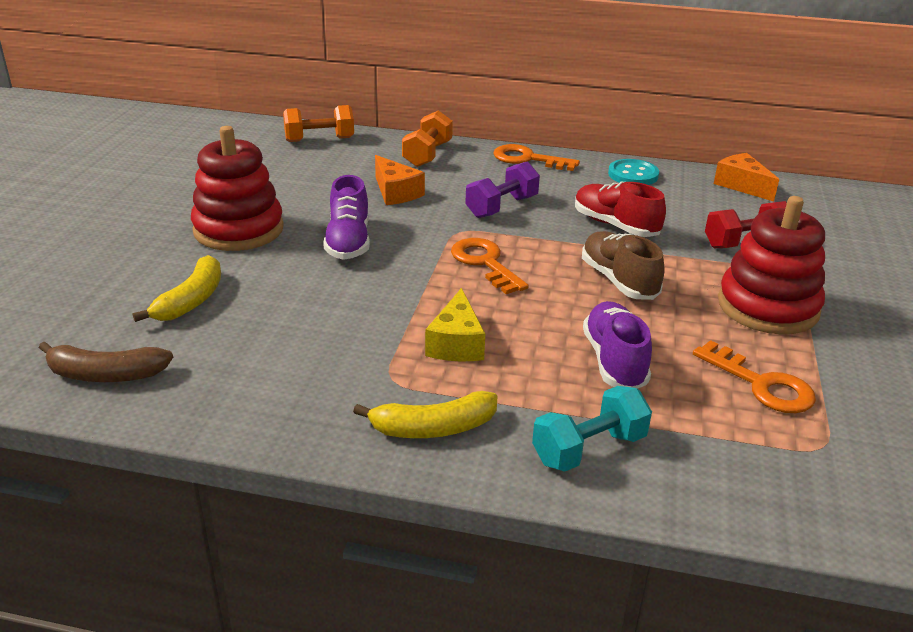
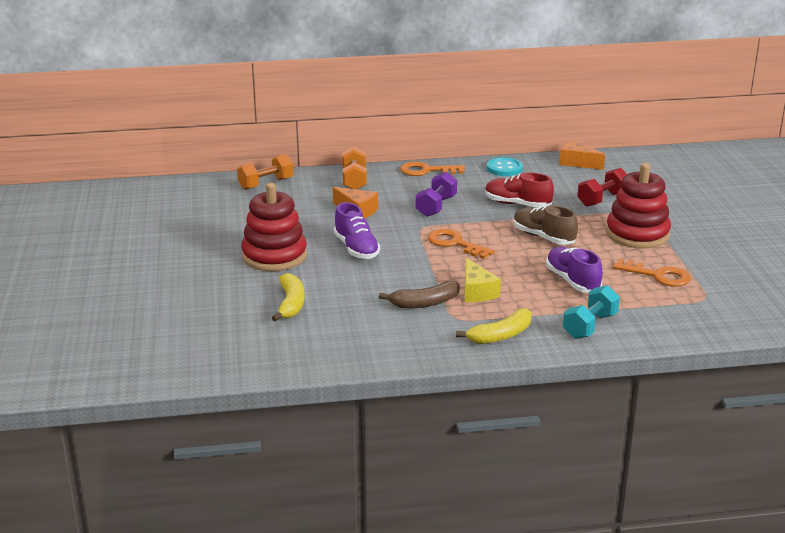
camera: 20 degrees left, 5 degrees down
(106, 375) = (284, 354): brown banana -> brown banana (424, 303)

